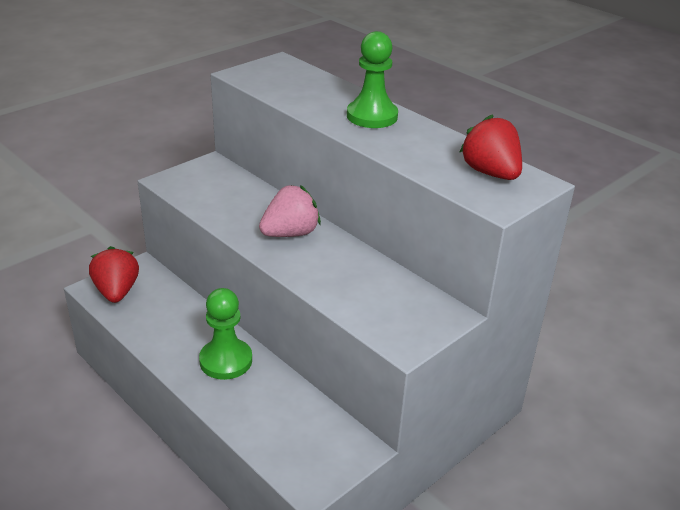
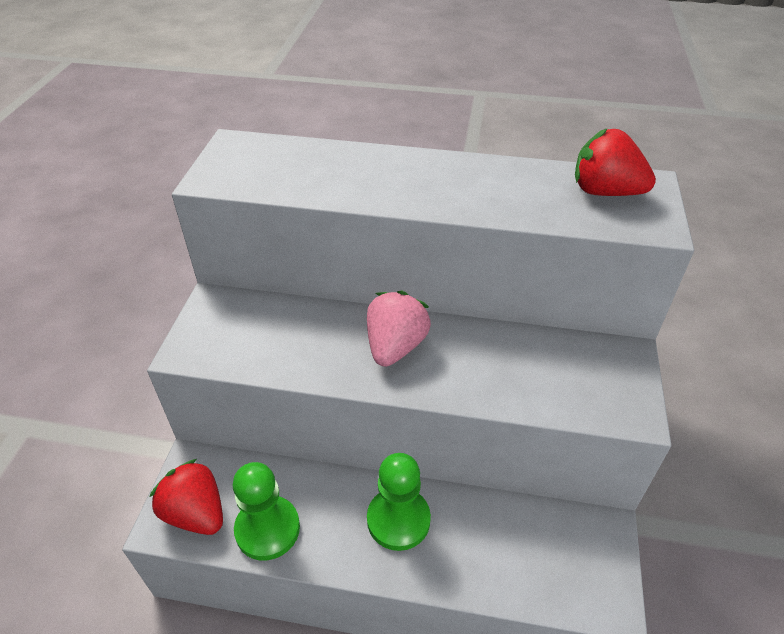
camera: 35 degrees left, 10 degrees up
(372, 116) = (419, 174): green pawn -> green pawn (267, 529)

